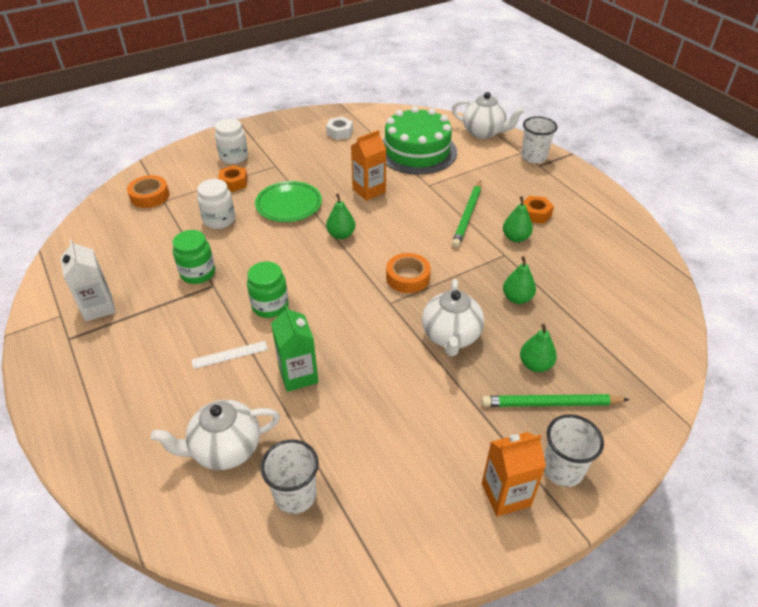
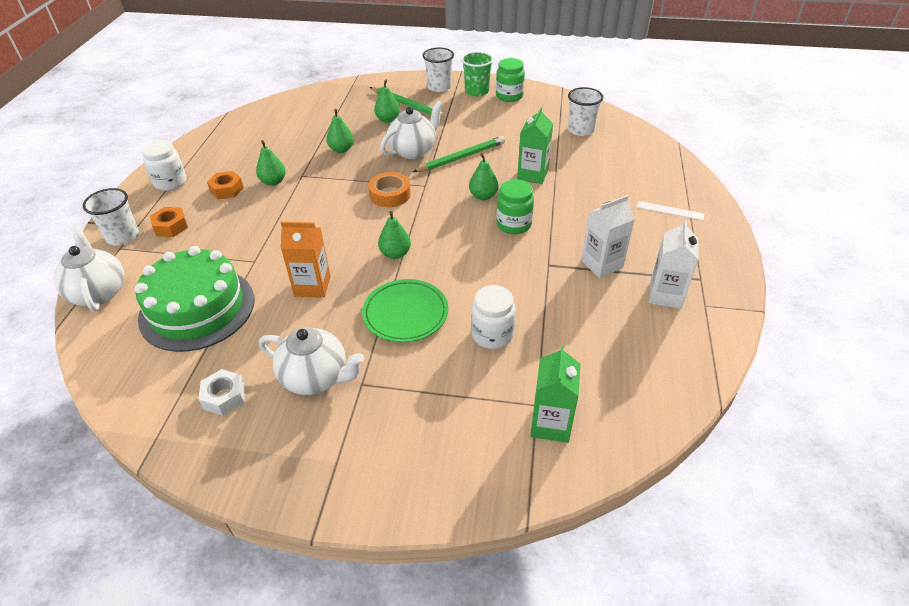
camera: 140 degrees left, 0 degrees up
(150, 196) = (550, 424): orange tape -> green carton
(166, 308) = (601, 264): none -> white carton
(198, 273) = (554, 283): green jar -> green jar (509, 96)
(225, 449) = (607, 161): white teapot -> white teapot (316, 378)
(230, 355) = (570, 206): white ruler -> white ruler (670, 210)
(234, 157) = (395, 436): white jar -> white jar (170, 182)
(234, 183) = (434, 384): orange nut -> orange nut (171, 226)
(324, 320) = (483, 196): none -> green pear
(467, 216) = (274, 215): green pencil -> green pencil (461, 157)
(506, 495) = (477, 91): orange carton -> green cup

